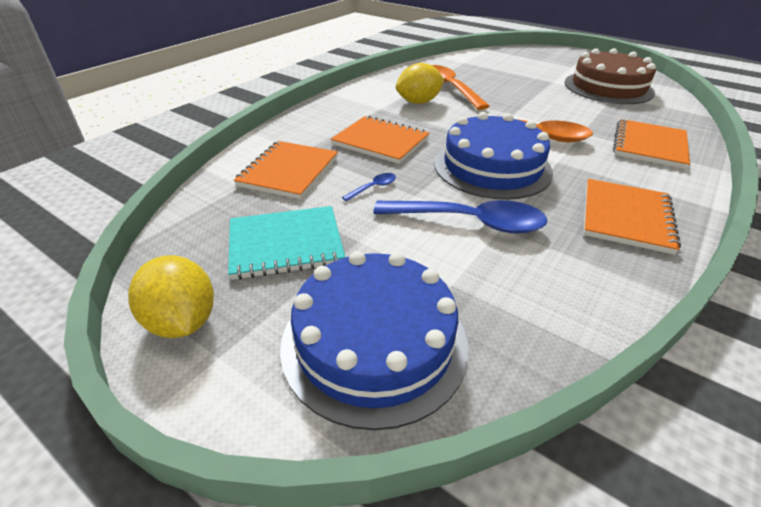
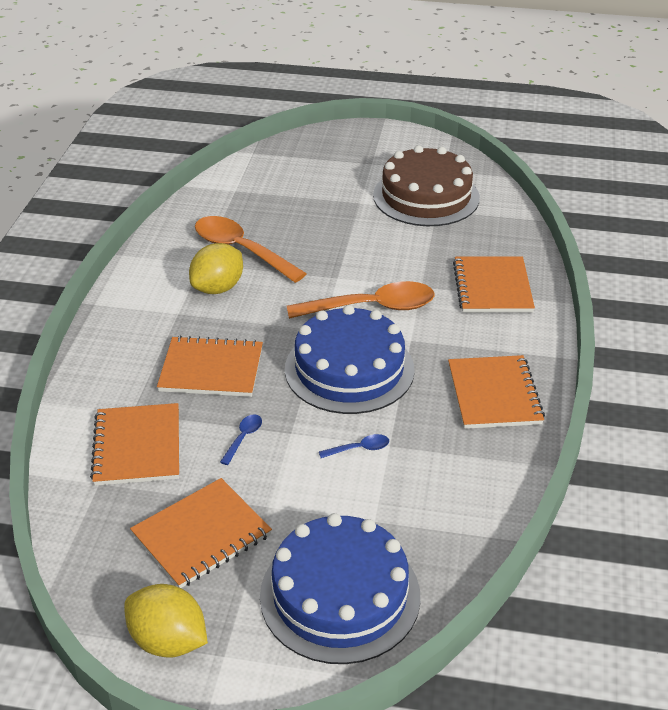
camera: 25 degrees left, 0 degrees up
(286, 244) = (202, 535): turquoise notebook -> orange notebook
(470, 222) = (359, 449): blue spoon -> blue spoon, size x0.42

